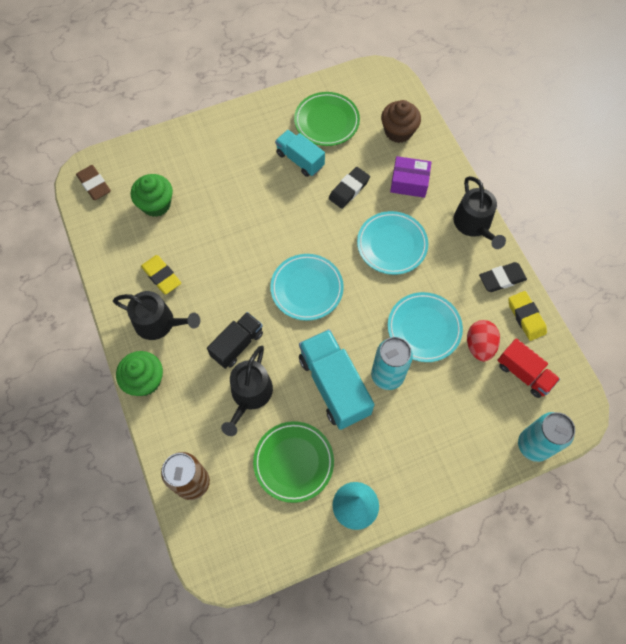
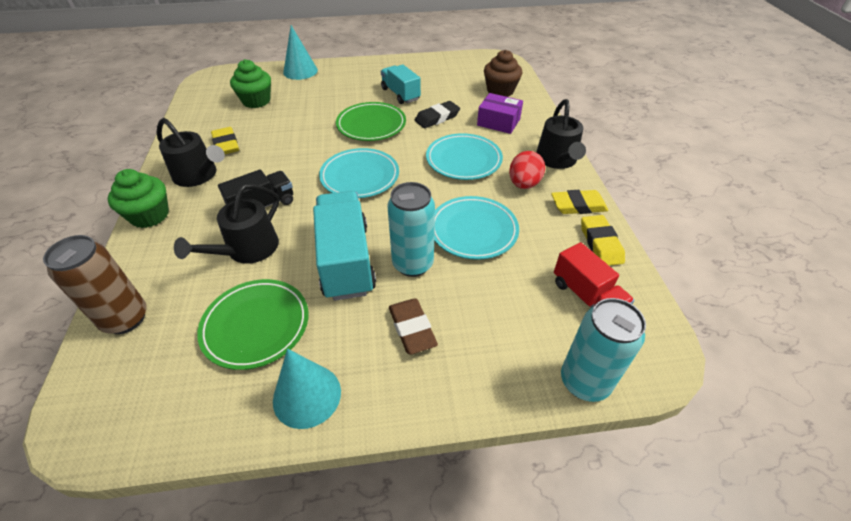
camera: 15 degrees right, 20 degrees down
(94, 184) = (214, 83): brown eraser -> brown eraser (412, 328)
(177, 143) = (300, 71): none -> turquoise cone
(326, 121) = (436, 77): green plate -> green plate (371, 125)
(479, 345) = (535, 258): red egg -> red egg (524, 184)
(502, 279) = (578, 206): black eraser -> yellow eraser

